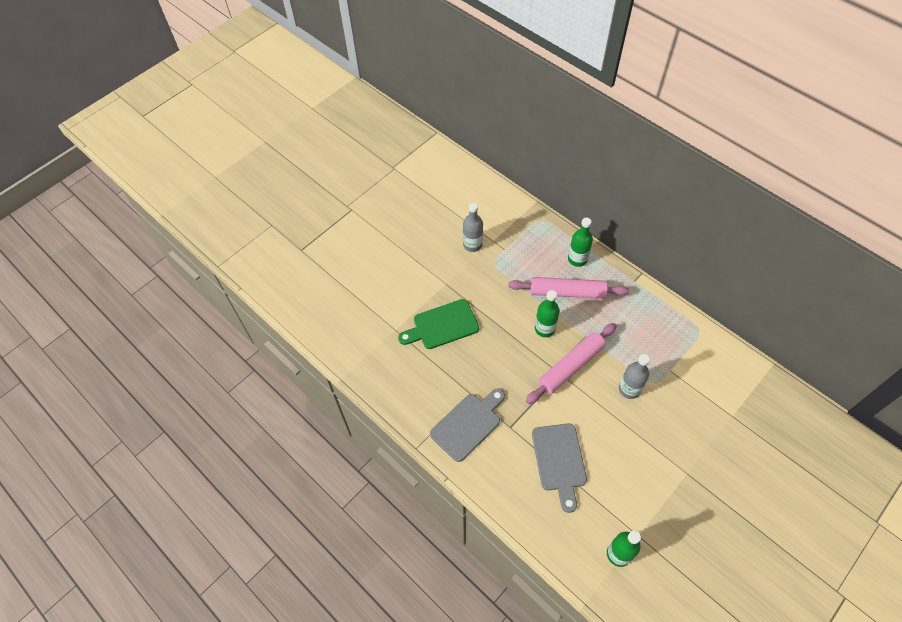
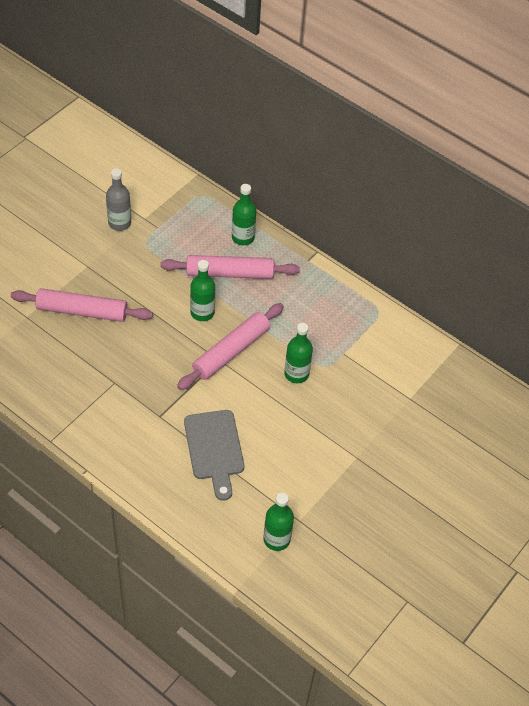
camera: 10 degrees left, 5 degrees down
(442, 325) = (82, 311): green cutting board -> pink rolling pin
(468, 424) = (111, 415): grey cutting board -> none
(629, 389) = (296, 374): grey bottle -> green bottle

